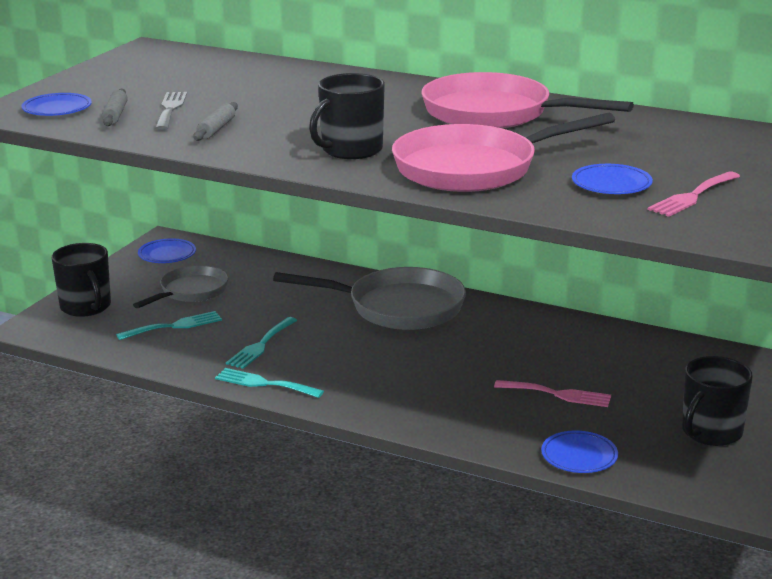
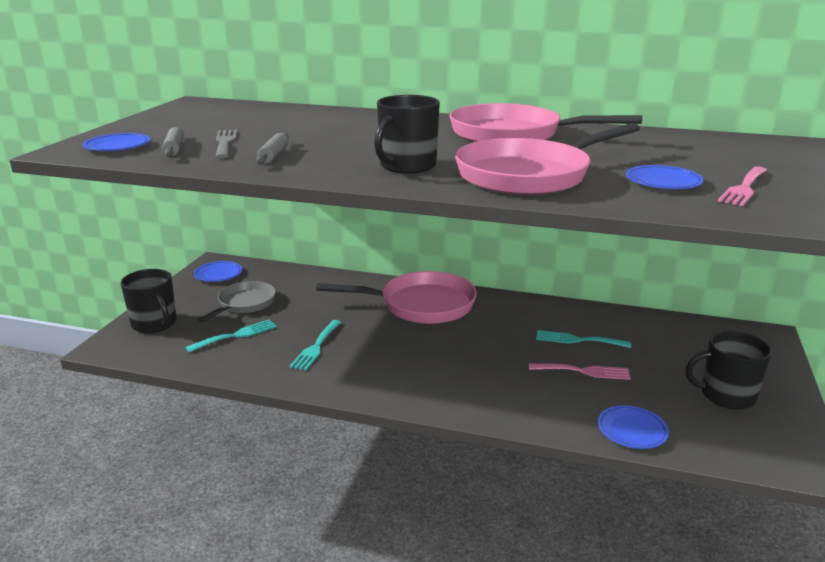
camera: 10 degrees left, 0 degrees up
(264, 383) = (328, 383): turquoise fork -> turquoise fork (577, 340)
(398, 307) = (421, 305): grey pan -> pink pan
(711, 432) = (726, 395): black mug -> black mug turned 60 degrees clockwise

